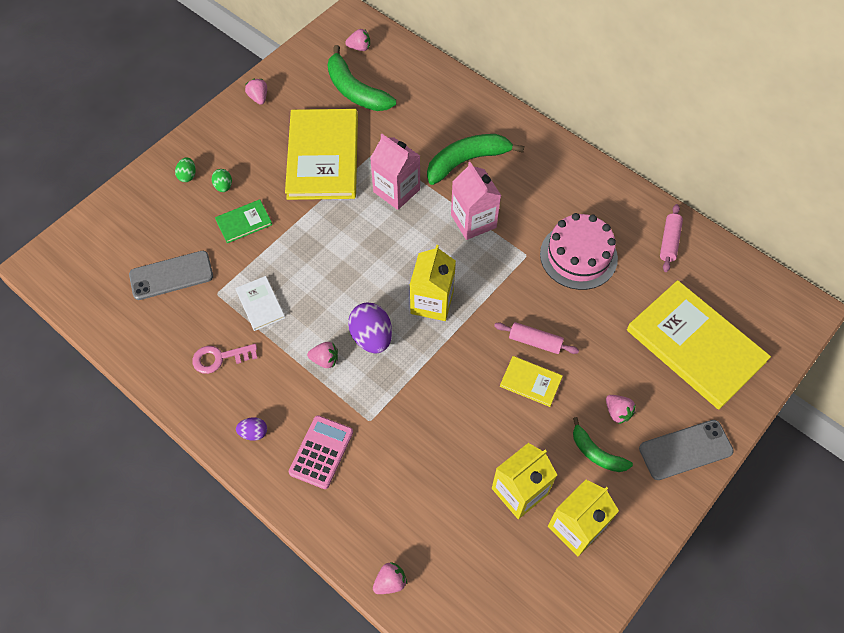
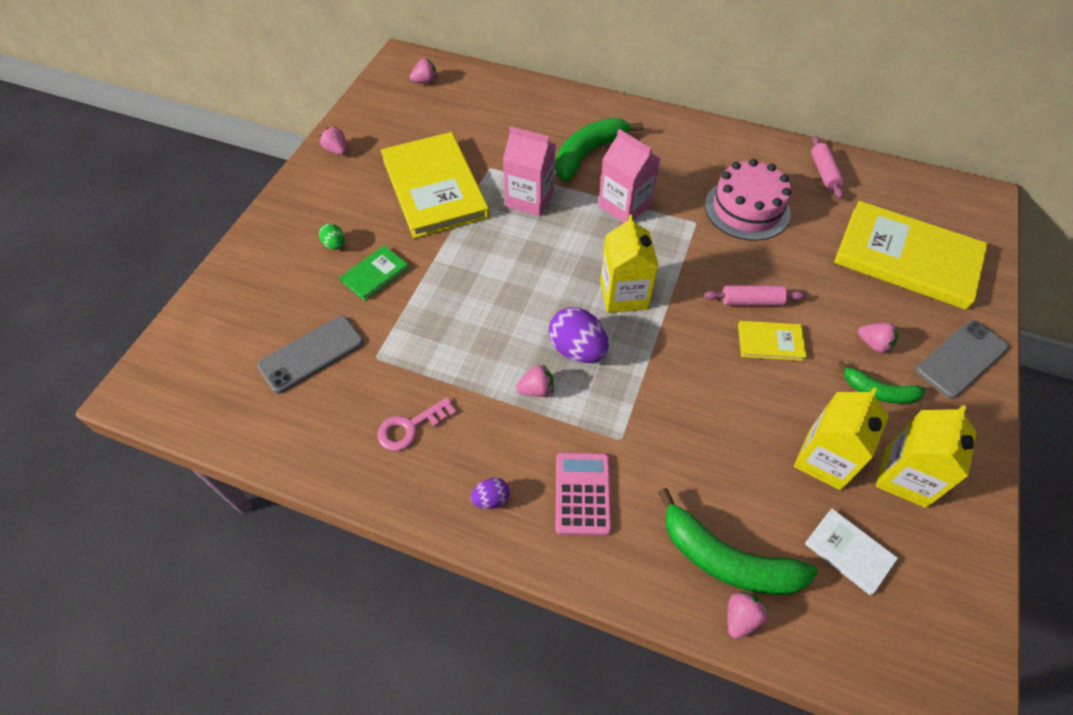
camera: 20 degrees left, 5 degrees down
(188, 176) = (287, 245): green egg -> none
(260, 304) = (433, 353): white book -> white book (849, 552)
(355, 91) = (440, 119): green banana -> green banana (727, 559)

